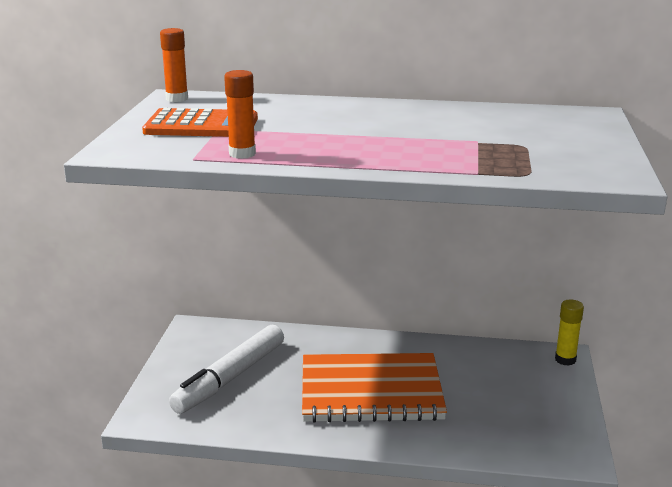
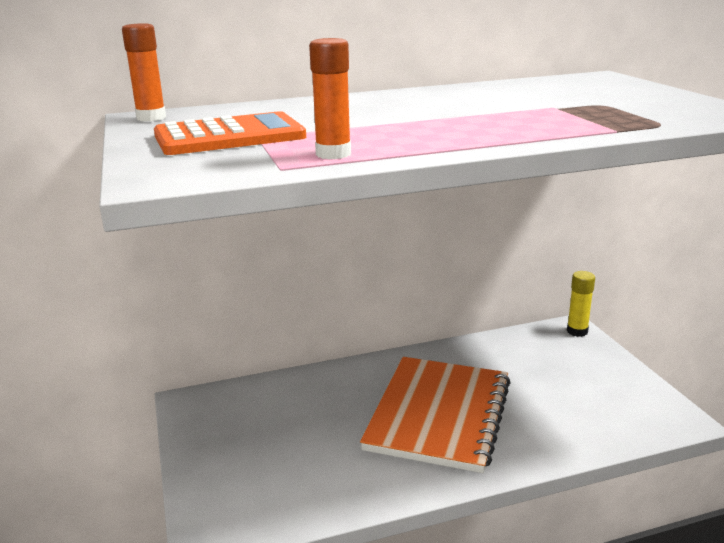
camera: 25 degrees left, 0 degrees up
(230, 378) = (278, 447): white marker -> none
(371, 391) = (438, 415): orange notebook -> orange notebook turned 45 degrees counterclockwise

